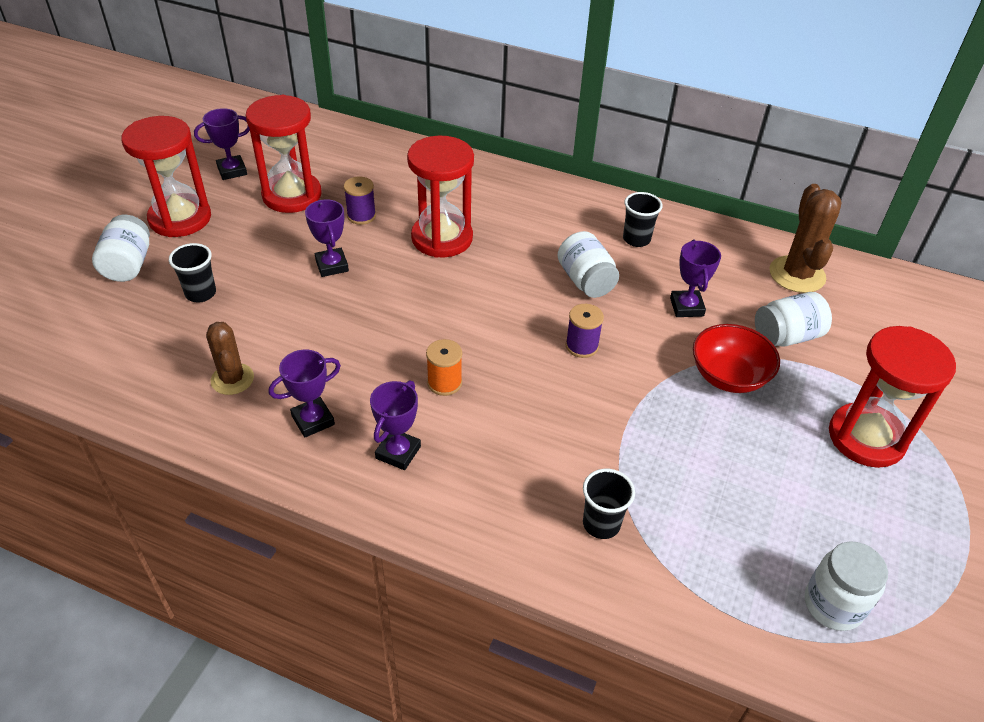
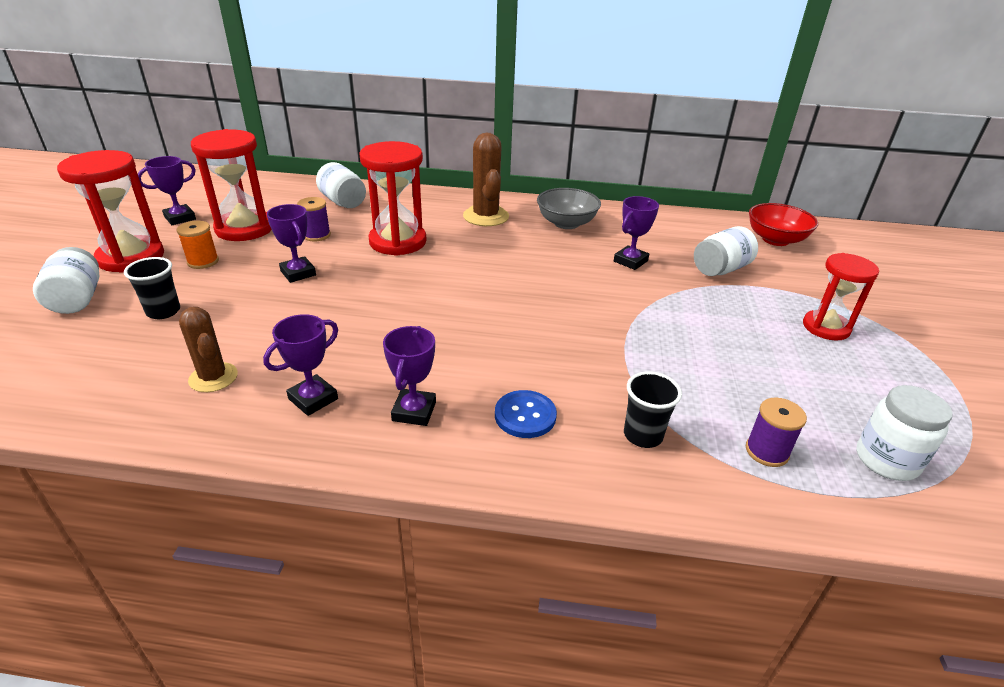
camera: 15 degrees left, 10 degrees down
(444, 383) = (440, 346): orange spool -> orange spool (203, 261)
(498, 478) = (525, 415): none -> blue button
(582, 346) = (556, 299): purple spool -> purple spool (766, 451)
(585, 281) = (537, 255): white jar -> white jar (343, 202)
(636, 239) = (566, 223): black cup -> grey bowl
(686, 307) = (630, 261): purple trophy -> purple trophy turned 60 degrees clockwise
(728, 376) = (691, 302): red bowl -> red bowl (775, 240)
(797, 274) = (704, 230): brown cactus -> brown cactus (486, 216)
(866, 438) = (826, 327): red hourglass -> red hourglass, size x0.66

